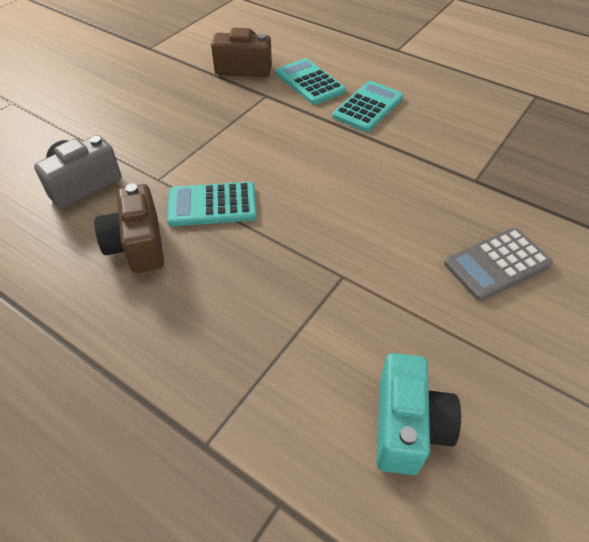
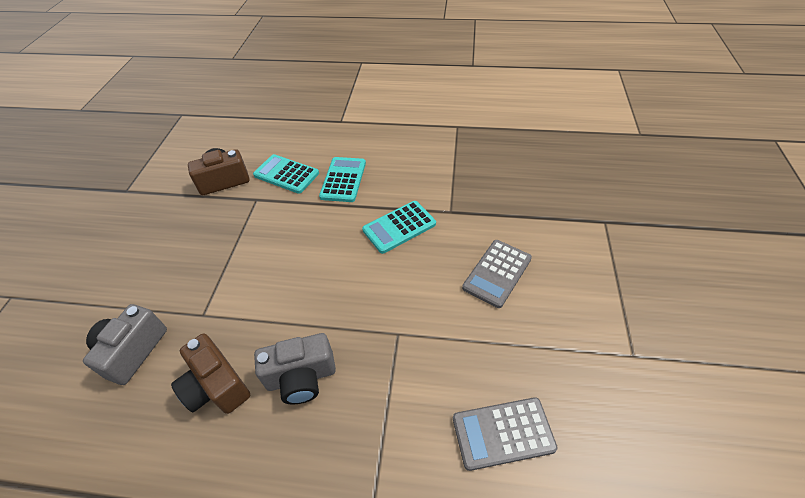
camera: 25 degrees left, 0 degrees up
(212, 205) = (262, 319): turquoise calculator -> turquoise calculator (399, 227)
(220, 273) = (301, 377): none -> grey camera
(407, 427) = (503, 433): turquoise camera -> grey calculator

